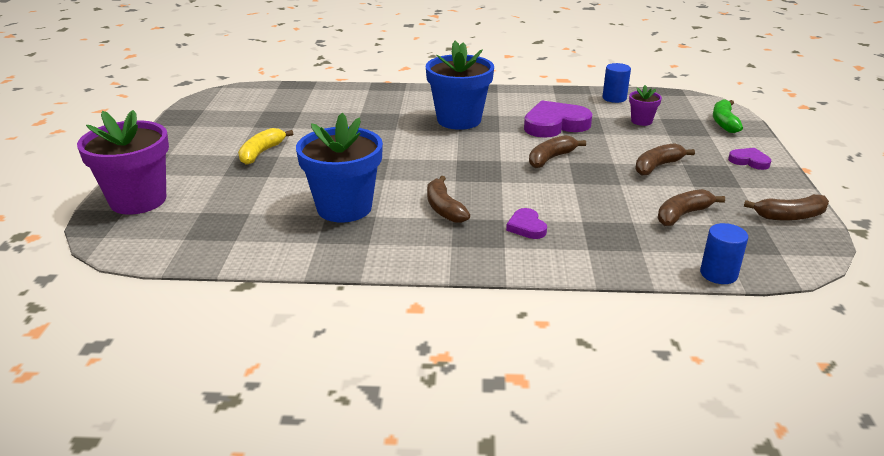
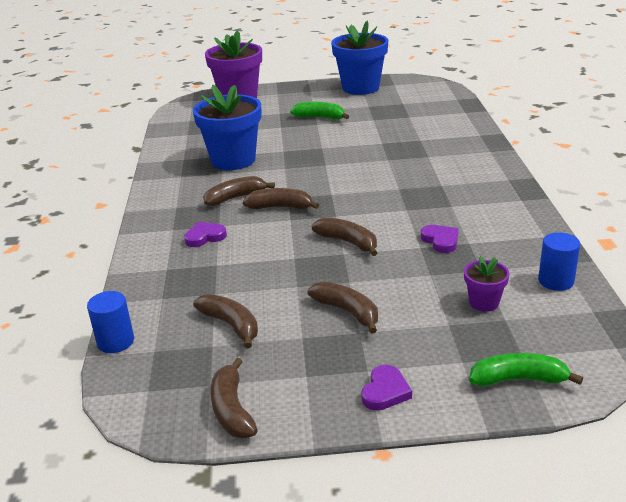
camera: 85 degrees right, 0 degrees up
(261, 153) = (320, 117): yellow banana -> green banana
(459, 120) = (425, 186): blue flower pot -> blue flower pot (360, 88)
(475, 185) = (280, 207): none -> brown banana
(555, 124) = (441, 241): purple heart -> purple heart, size x0.51

